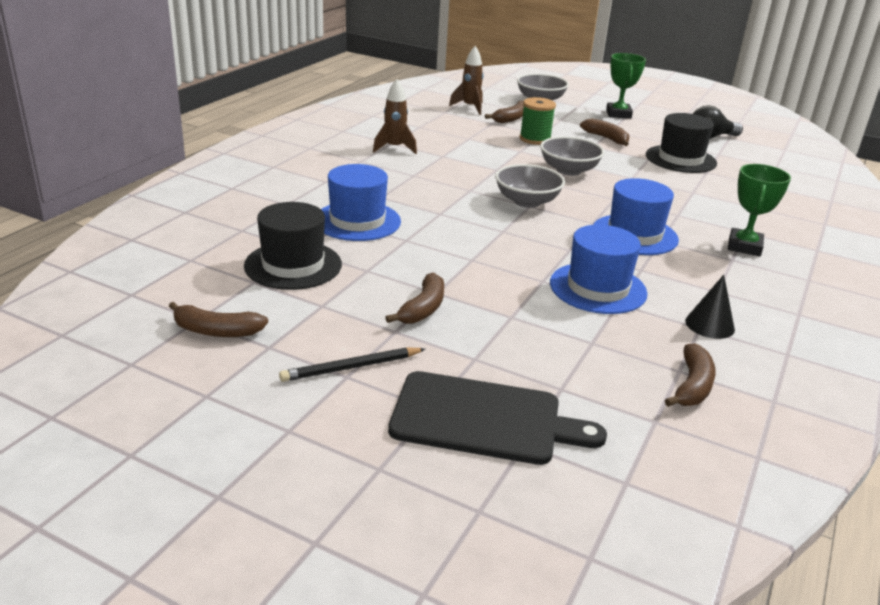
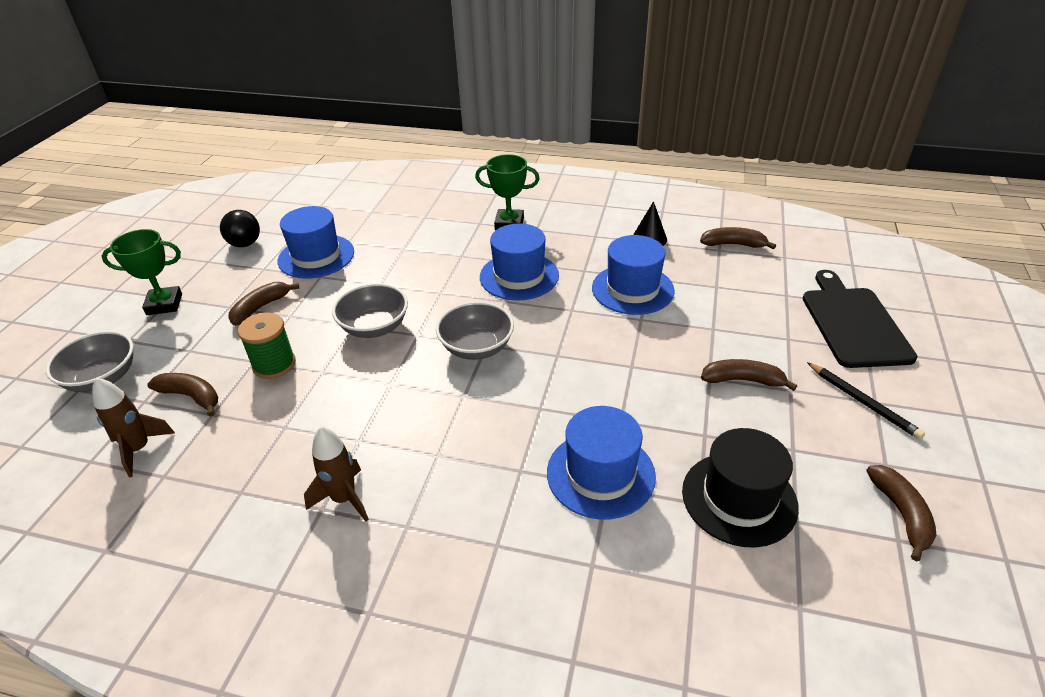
camera: 100 degrees left, 10 degrees up
(680, 159) = (316, 256): black hat -> blue hat

